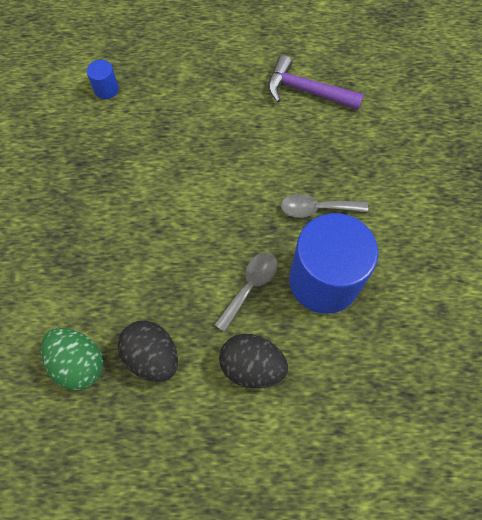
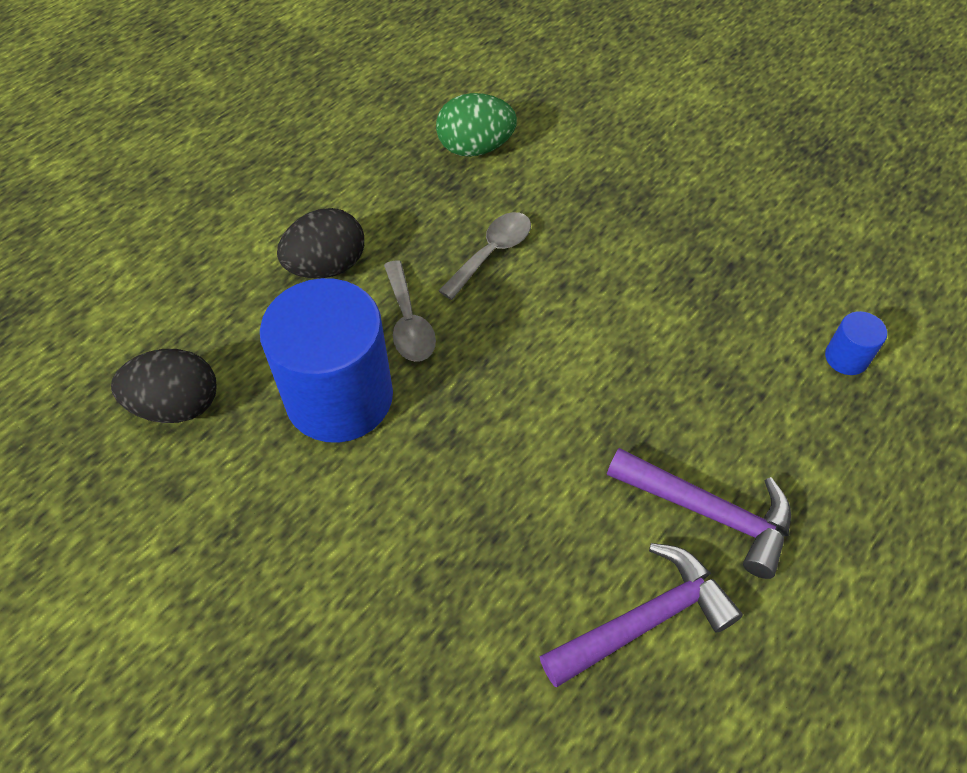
camera: 130 degrees right, 10 degrees down
(152, 356) = (423, 200): black egg -> black egg (177, 405)
(239, 96) = (708, 512): none -> purple hammer
(316, 209) = (435, 465): grey spoon -> grey spoon (492, 253)

